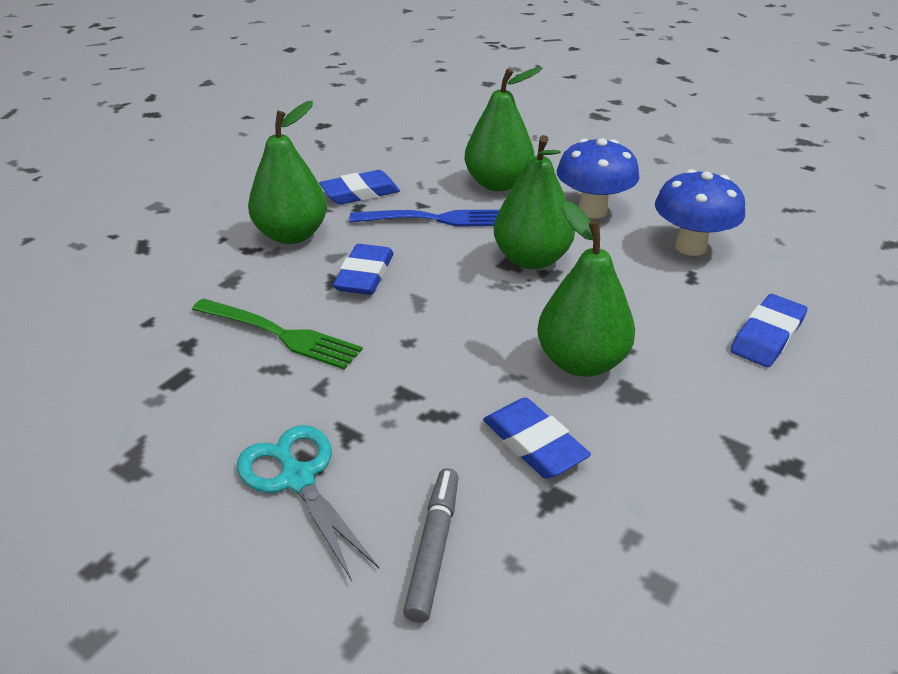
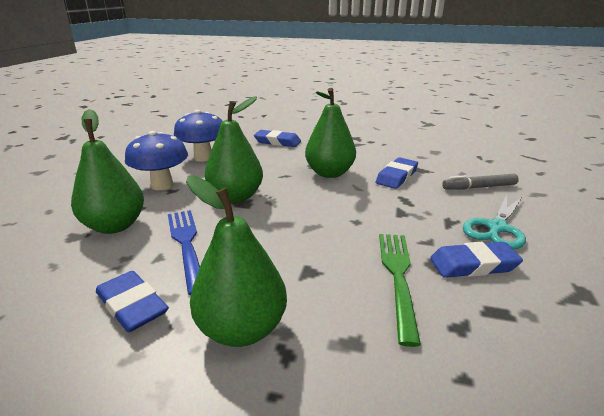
camera: 110 degrees left, 10 degrees down
(364, 275) = (292, 258): blue eraser -> blue eraser (473, 265)

